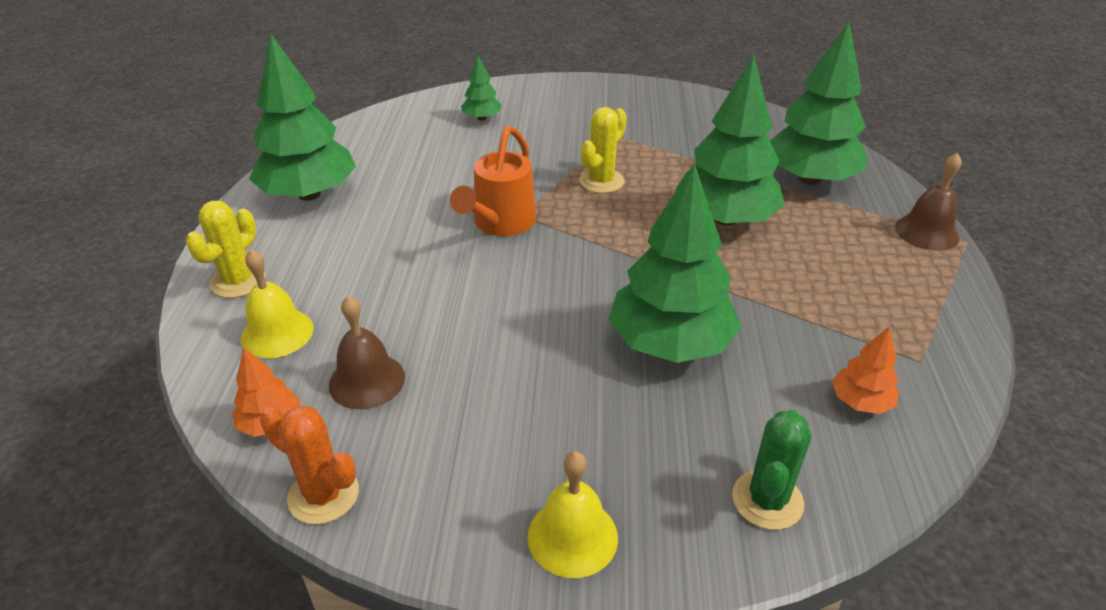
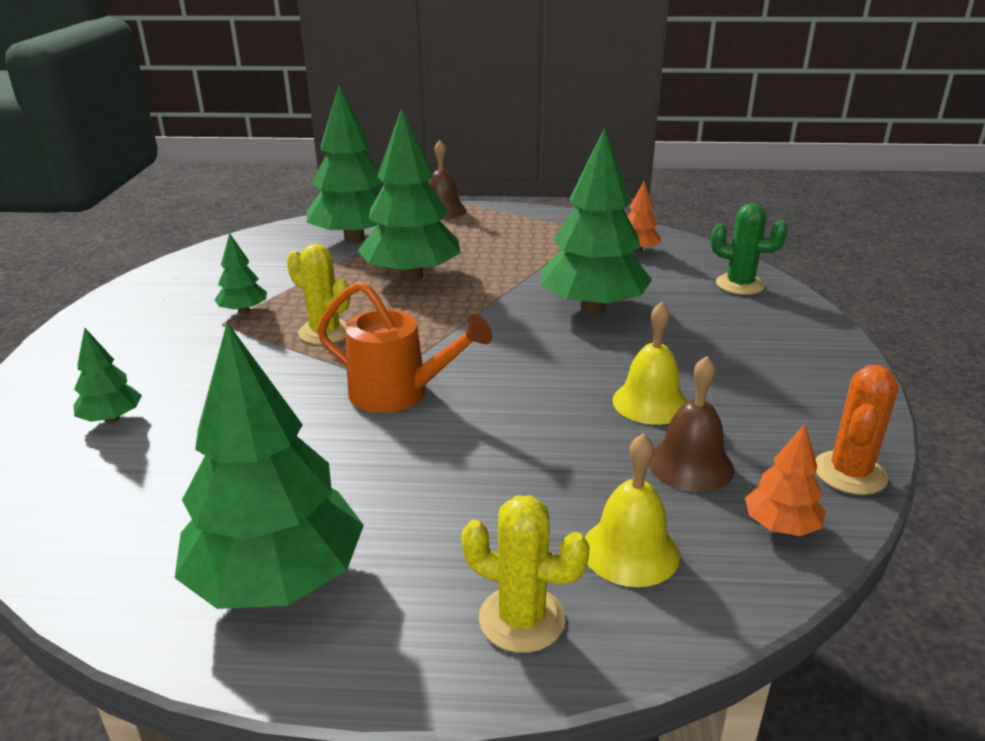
camera: 90 degrees left, 10 degrees down
(572, 536) = (812, 350): yellow bell -> yellow bell (650, 402)
(636, 141) = (243, 311): none -> green tree

